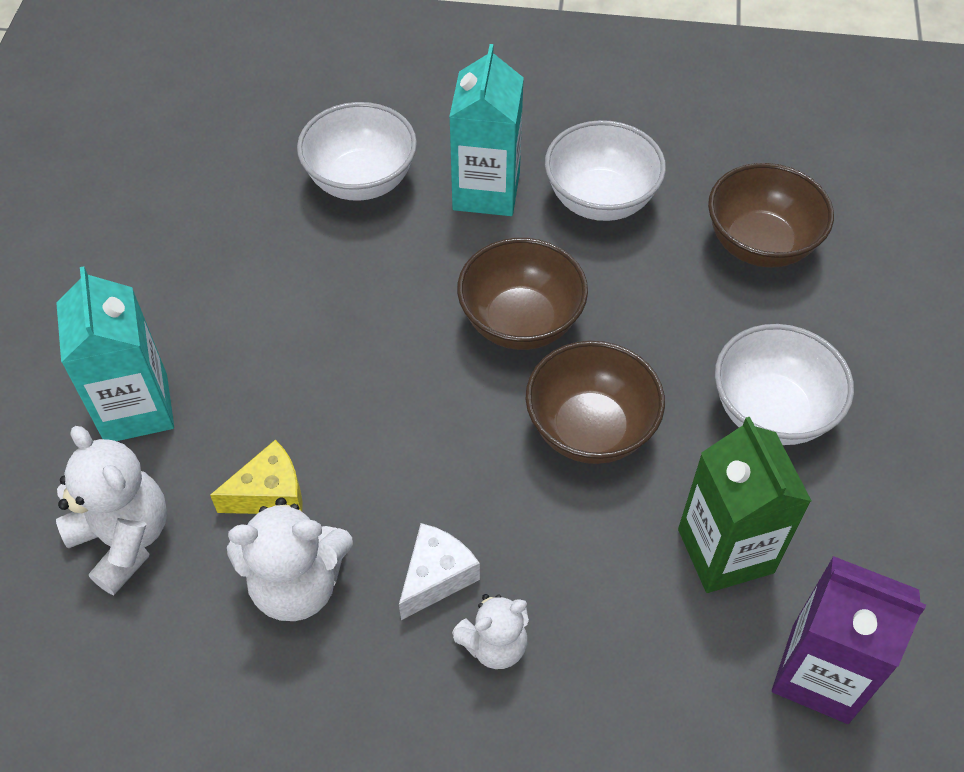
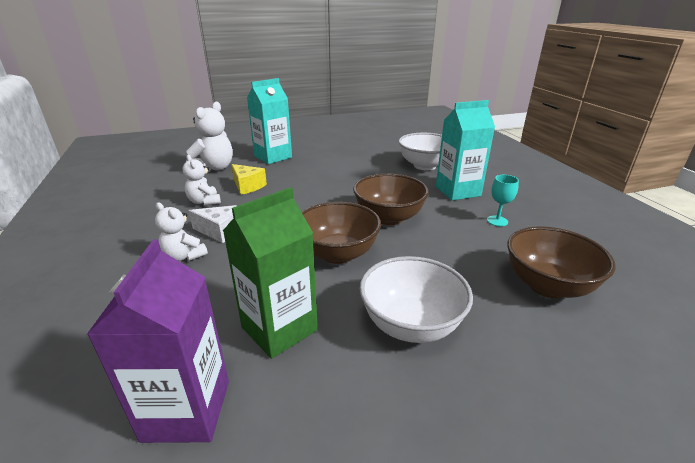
camera: 65 degrees right, 25 degrees down
(297, 585) = (204, 201): white teddy bear -> white teddy bear, size x0.63
(600, 200) = (497, 221): white bowl -> turquoise goblet

